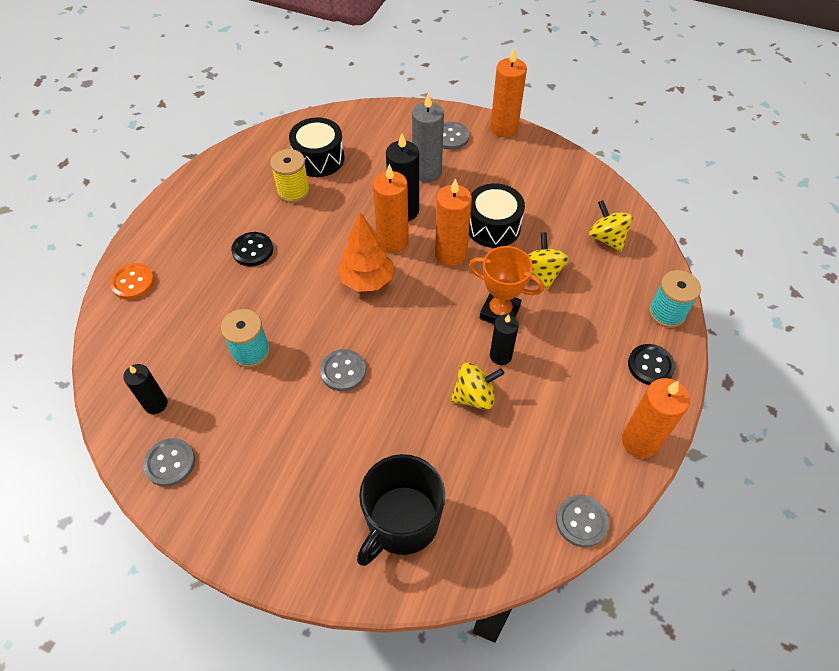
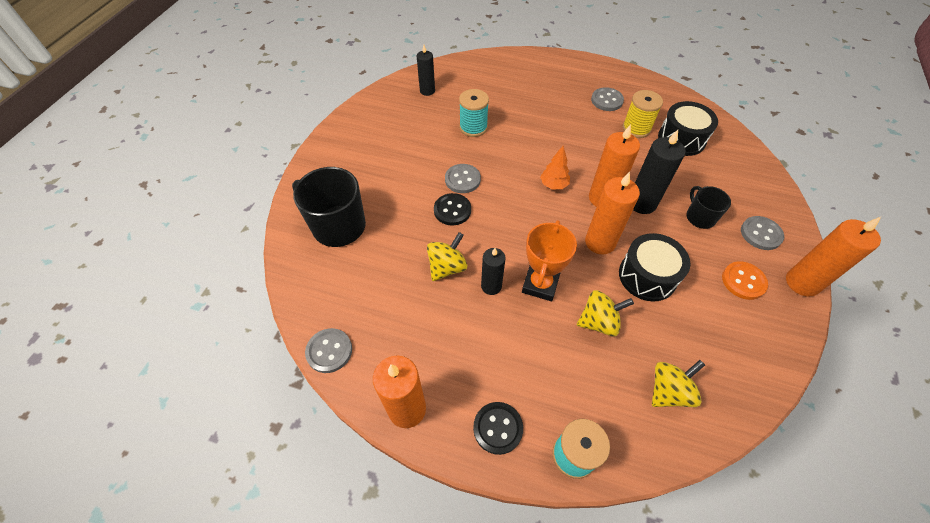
camera: 85 degrees right, 0 degrees up
(133, 282) = (521, 63): orange button -> orange button (743, 281)
(170, 463) = (385, 104): grey button -> grey button (606, 100)
(252, 250) = (566, 114): black button -> black button (452, 210)
(367, 280) = (553, 185): orange tree -> orange tree, size x0.62
(427, 172) = (699, 217): grey candle -> black mug
(474, 396) = (447, 267): yellow spinning top -> yellow spinning top turned 120 degrees counterclockwise

